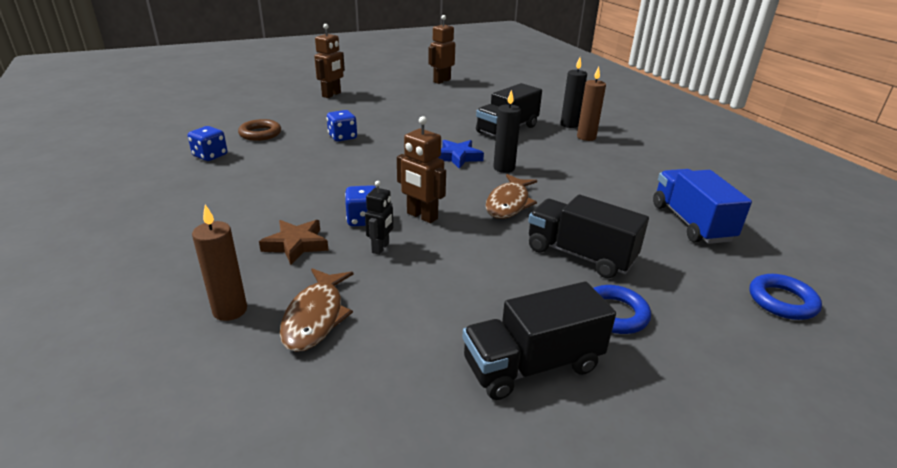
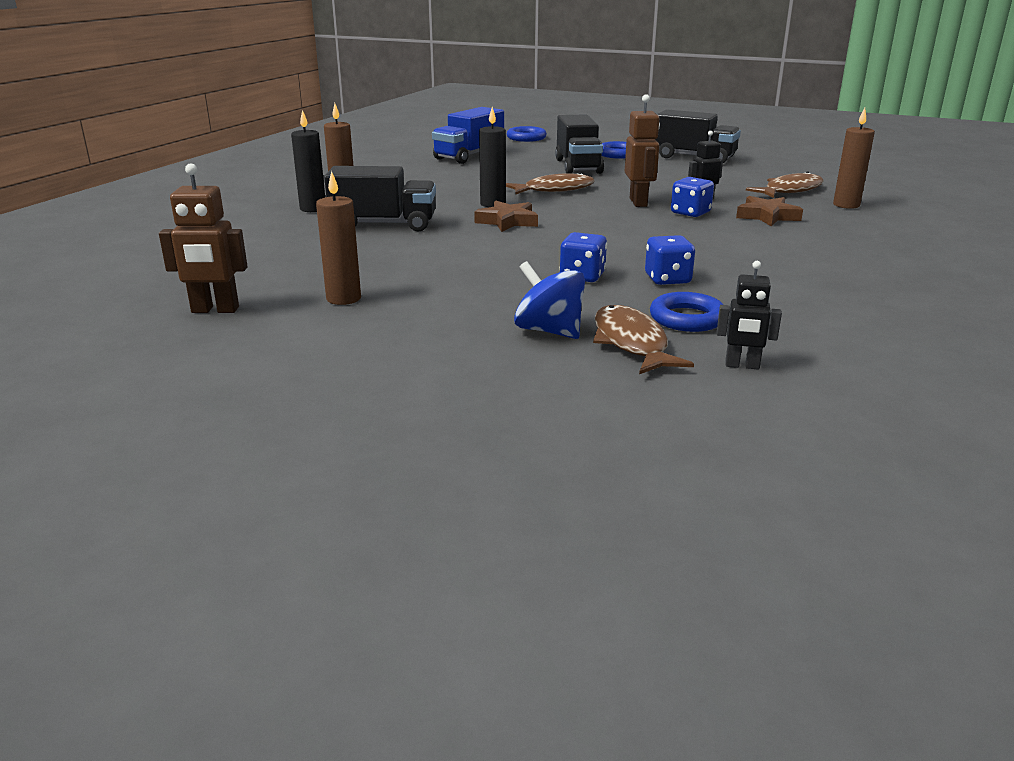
camera: 130 degrees left, 5 degrees down
(210, 156) = (792, 309): blue dice -> blue dice (667, 279)
(216, 123) = (742, 365): none -> black robot
(260, 134) = (687, 318): brown ring -> blue ring
(271, 117) = (632, 343): none -> brown fish
(312, 111) = (549, 331): none -> blue spinning top
(331, 95) = (452, 353): brown robot -> none
(414, 96) = (343, 299): none -> brown candle
(458, 157) = (508, 221): blue star -> brown star

